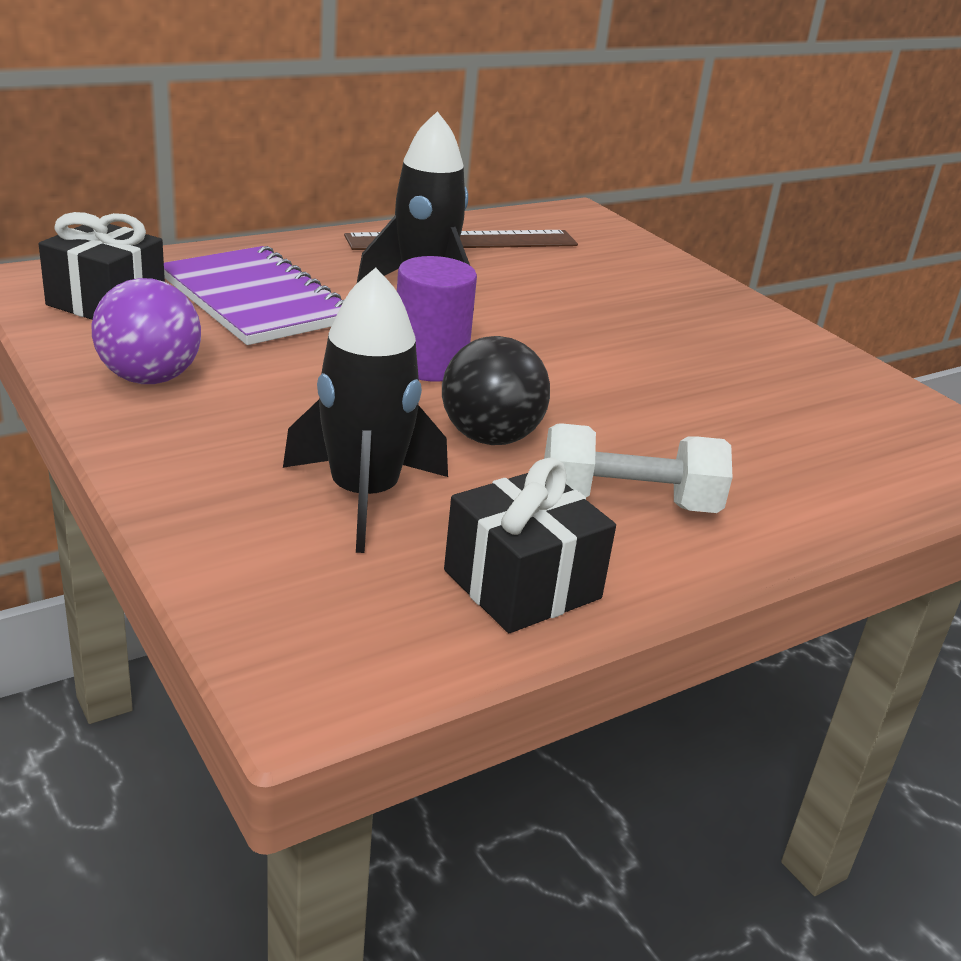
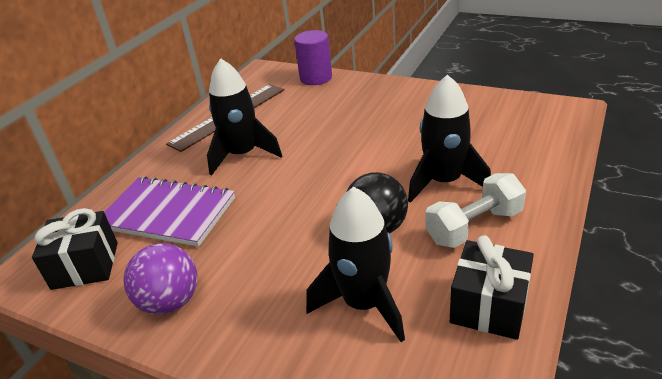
camera: 25 degrees left, 5 degrees up
(430, 365) = (300, 201): purple cylinder -> purple cylinder (316, 78)
(658, 439) = (444, 182): none -> black rocket

